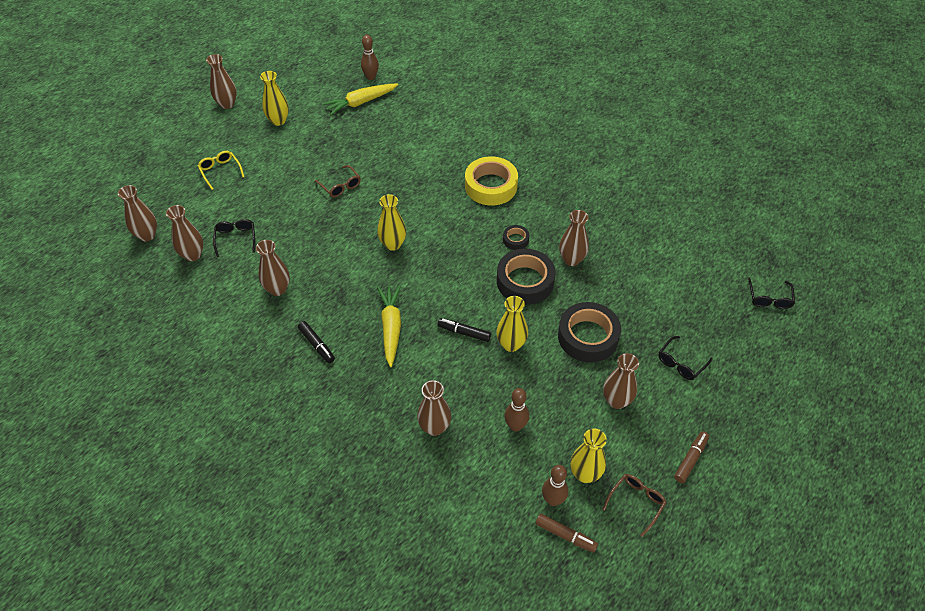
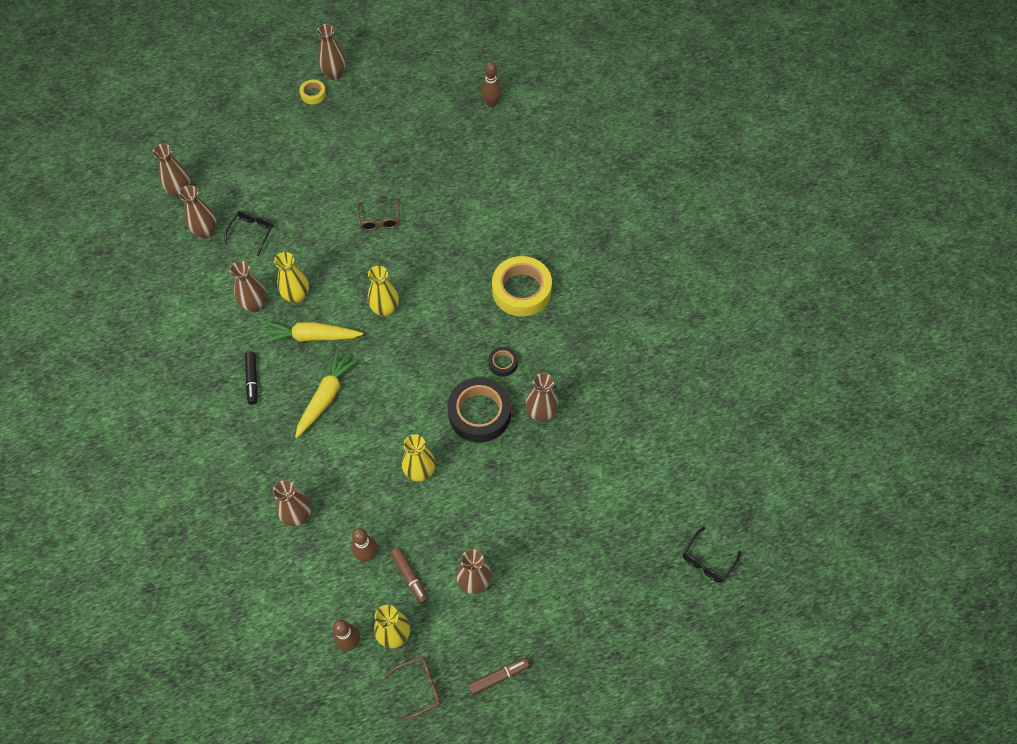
camera: 30 degrees right, 10 degrees up
(218, 124) = (313, 94): none -> yellow tape
(220, 171) = (282, 150): yellow glasses -> none
(278, 121) = (369, 116): yellow vase -> yellow vase (297, 296)
(360, 103) = (461, 130): yellow carrot -> yellow carrot (312, 336)
(464, 332) = (386, 437): black marker -> none
(565, 535) = (337, 680): brown marker -> brown marker (410, 577)
(588, 337) = (496, 503): black tape -> none
(681, 363) = (564, 579): black glasses -> none

